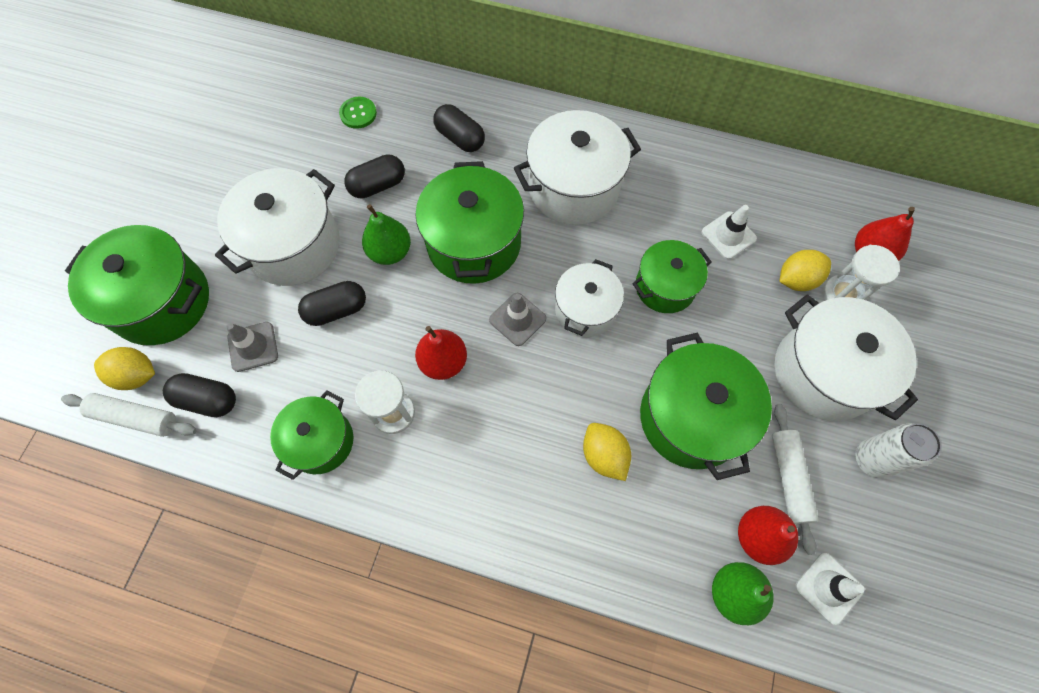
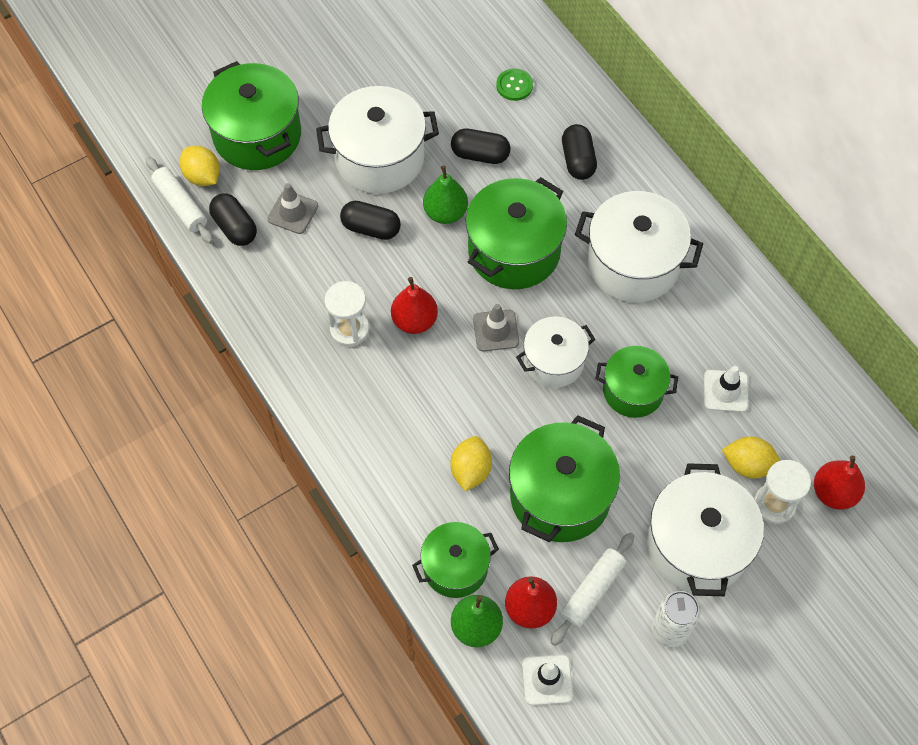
camera: 40 degrees right, 5 degrees down
(321, 441) = (285, 311): green pot -> green pot (455, 567)

